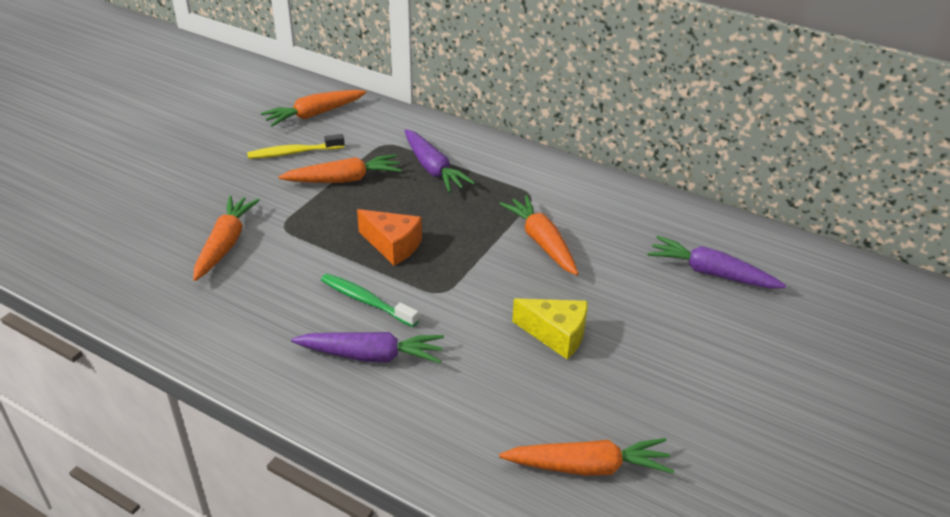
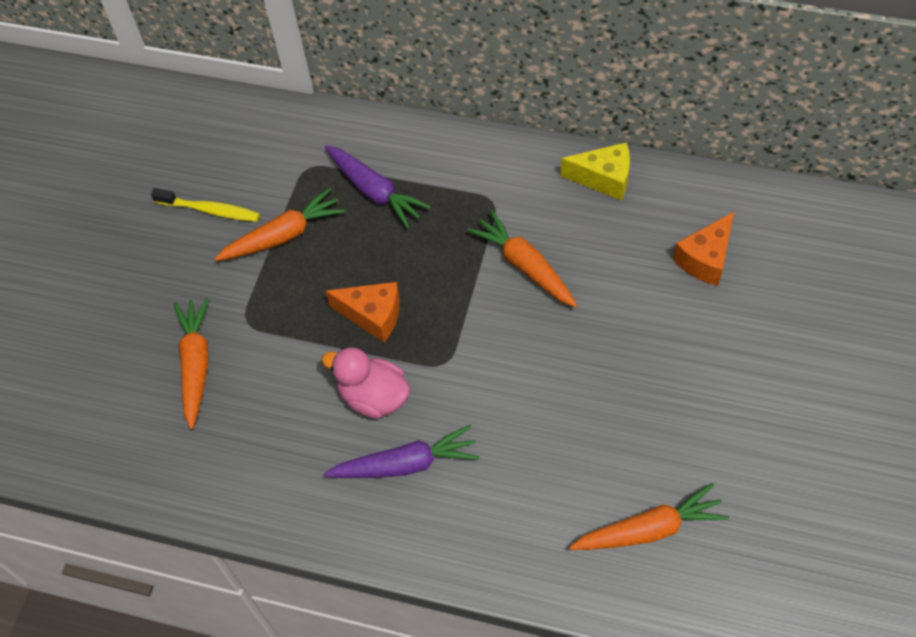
camera: 10 degrees left, 20 degrees up
(293, 152) = (210, 210): yellow toothbrush -> yellow toothbrush turned 135 degrees counterclockwise
(315, 114) = (209, 143): orange carrot -> none
(366, 301) = (373, 397): green toothbrush -> pink duck
(556, 335) = (575, 385): yellow cheese -> yellow cheese (603, 179)
(711, 273) = (705, 259): purple carrot -> orange cheese

